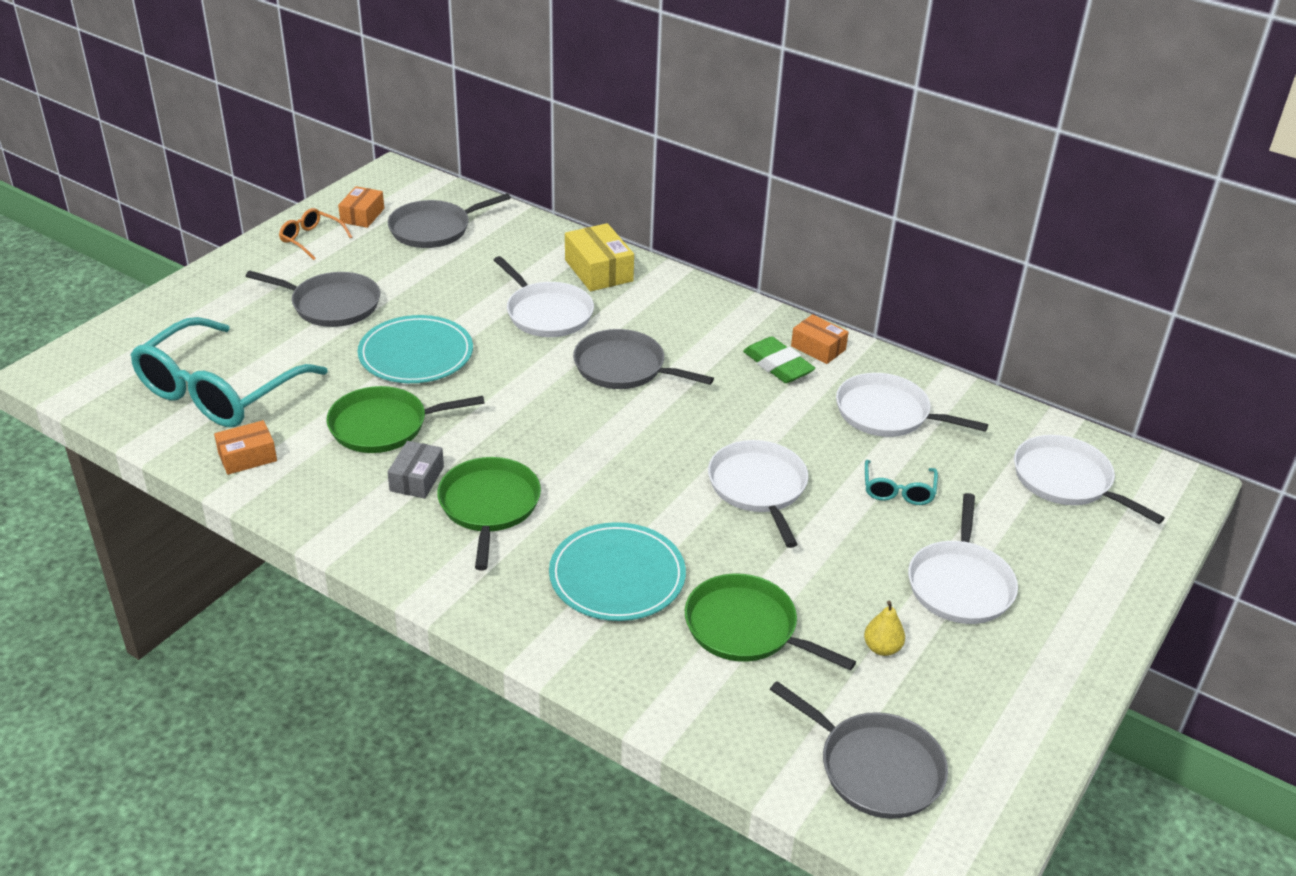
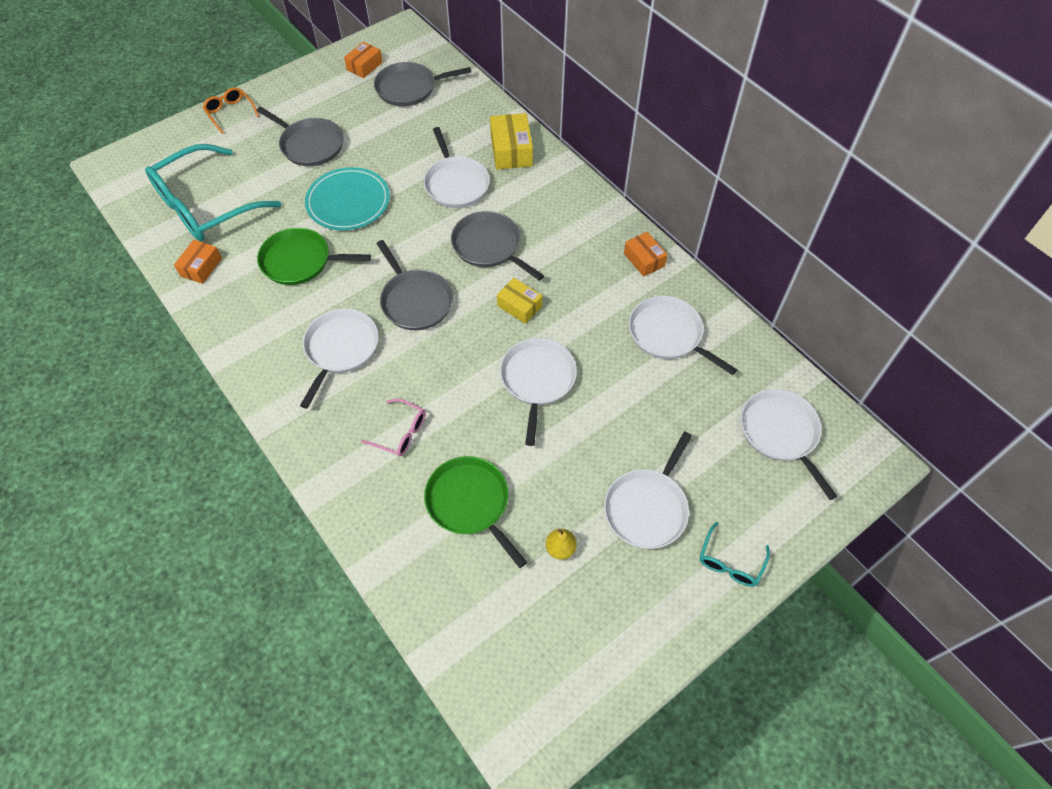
camera: 20 degrees right, 20 degrees up
(247, 457) = (201, 267): orange box -> orange box turned 60 degrees counterclockwise
(311, 239) = (320, 82): orange glasses -> orange glasses (230, 113)
(417, 479) = (302, 313): grey box -> none
(489, 506) = (340, 349): green pan -> white pan
(617, 576) = (401, 433): turquoise plate -> pink glasses
(695, 419) = (519, 306): none -> yellow box
(778, 365) = (605, 269): green eraser -> none
(875, 768) = (505, 650): grey pan -> grey pan (415, 301)
(898, 491) = (641, 409): turquoise glasses -> turquoise glasses (730, 562)

